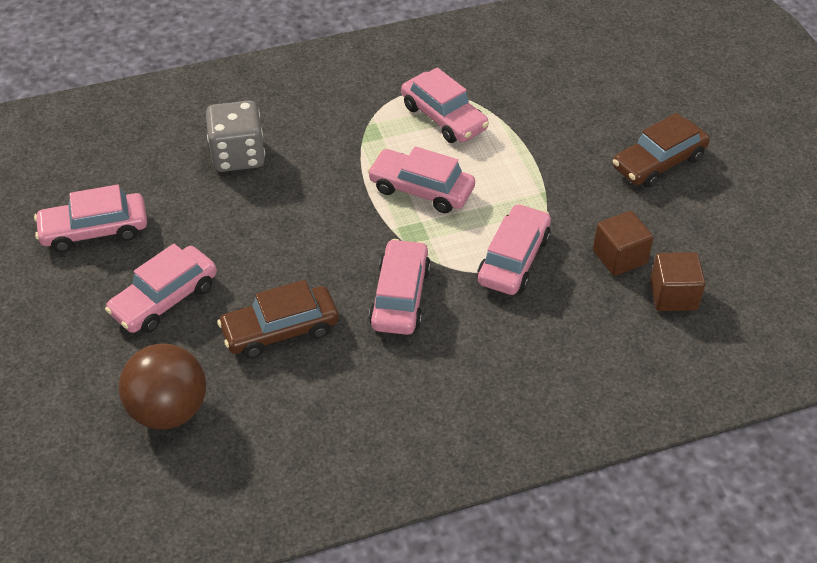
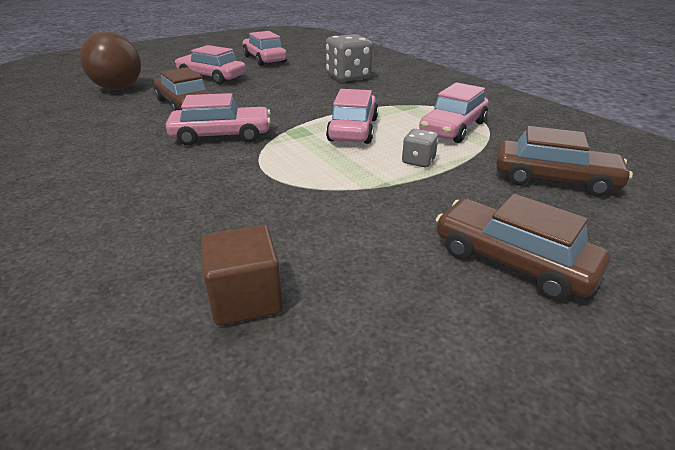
camera: 75 degrees right, 15 degrees down
(508, 163) = (418, 161): none -> grey dice
(513, 259) = (281, 177): pink car -> none
(562, 97) = (554, 179): none -> brown car
(619, 257) = (307, 243): brown cube -> none

